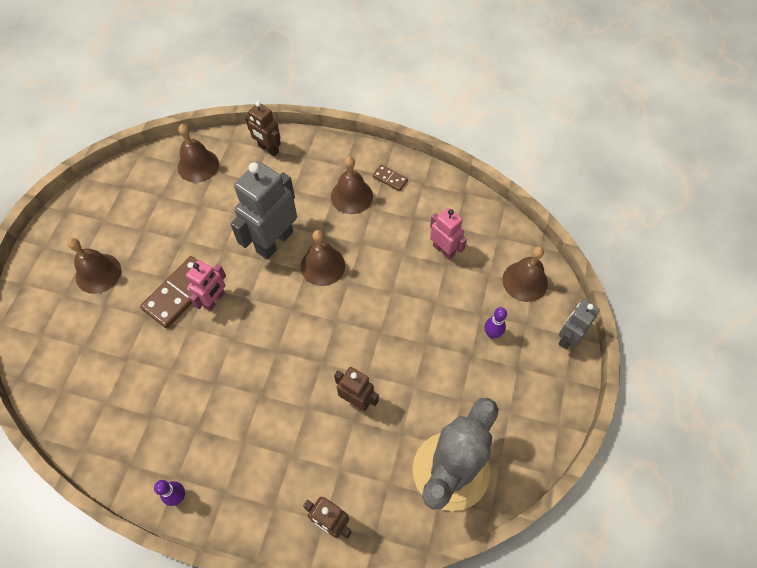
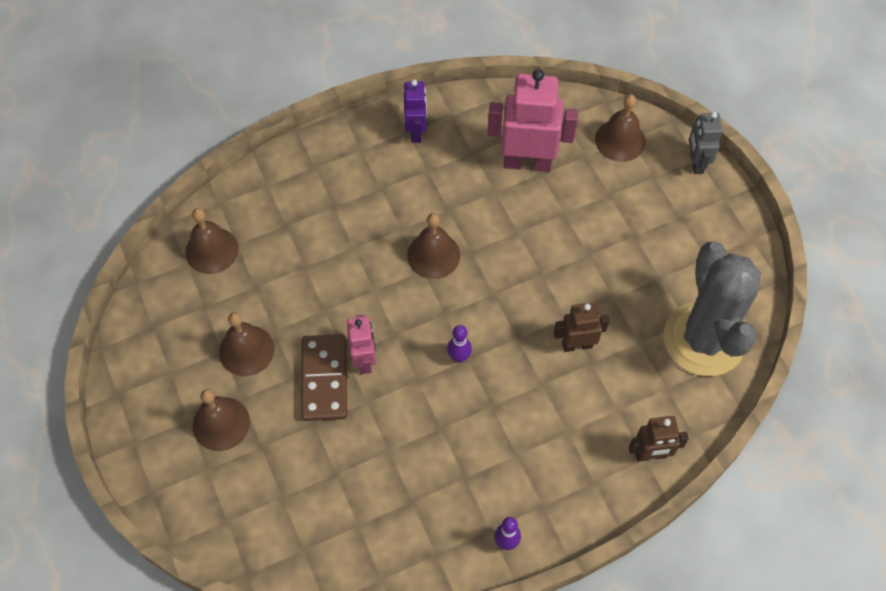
camera: 40 degrees left, 0 degrees up
(268, 149) = (268, 184): brown robot -> none
(274, 241) = (366, 266): grey robot -> none
(351, 196) = (396, 173): brown bell -> brown bell (246, 350)
(390, 179) = (416, 132): brown domino -> purple robot
(444, 250) = (527, 162): pink robot -> pink robot, size x1.75
(492, 334) = (634, 205): purple bowling pin -> purple bowling pin (459, 357)

